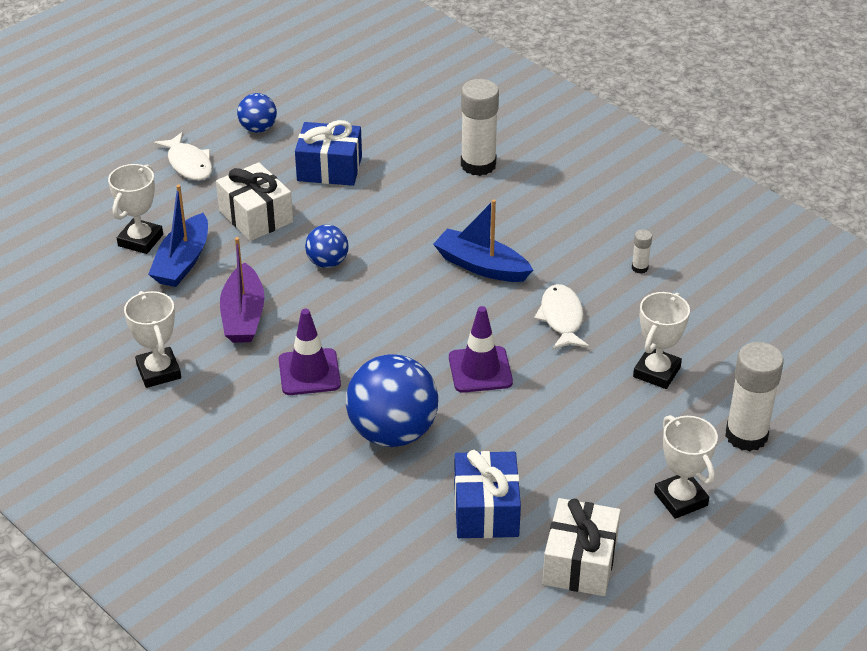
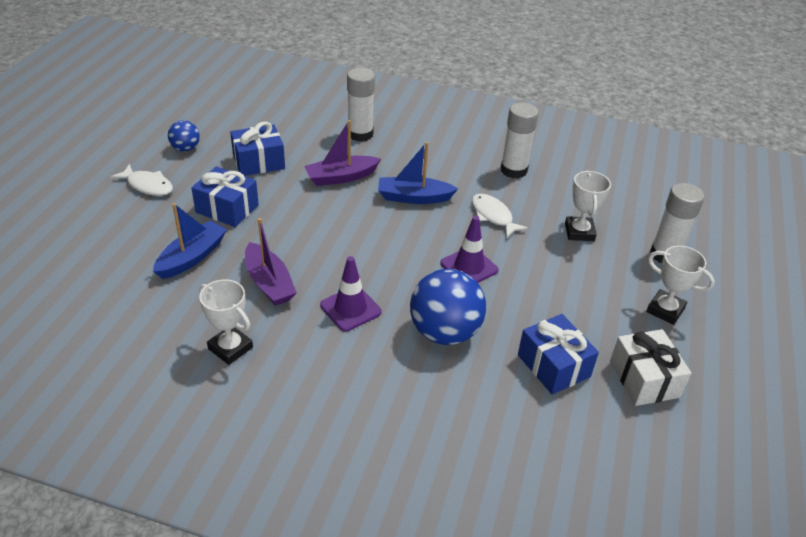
camera: 30 degrees left, 0 degrees up
(140, 240) = (146, 251): white trophy -> none
(183, 262) = (192, 257): blue boat -> blue boat turned 135 degrees counterclockwise
(256, 216) = (227, 209): white gift -> blue gift
(327, 262) = (305, 226): blue ball -> none
(412, 215) = (341, 177): none -> purple boat
(639, 268) = (513, 170): white glue stick -> white glue stick, size x2.28

